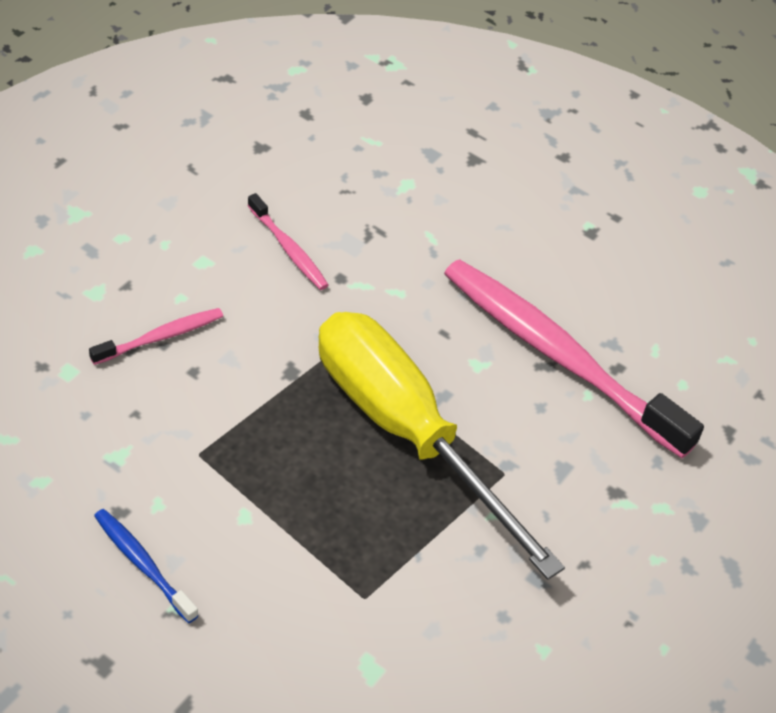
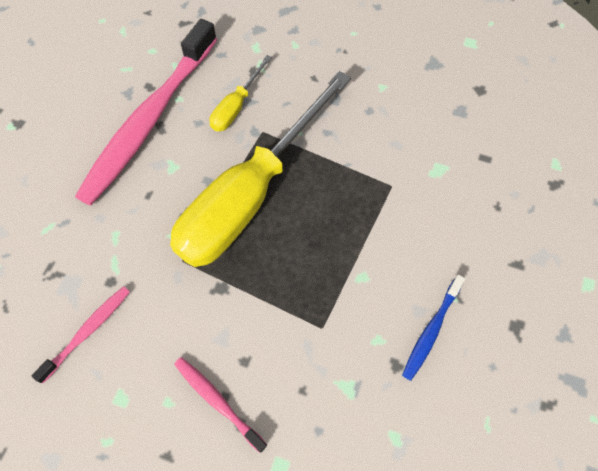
camera: 100 degrees left, 15 degrees up
(556, 454) = (236, 106): none -> yellow screwdriver

